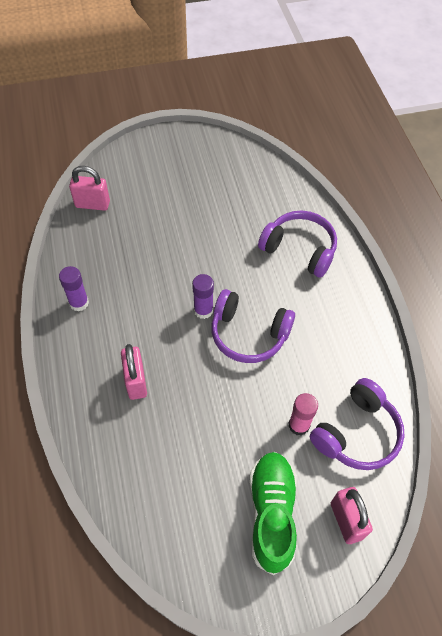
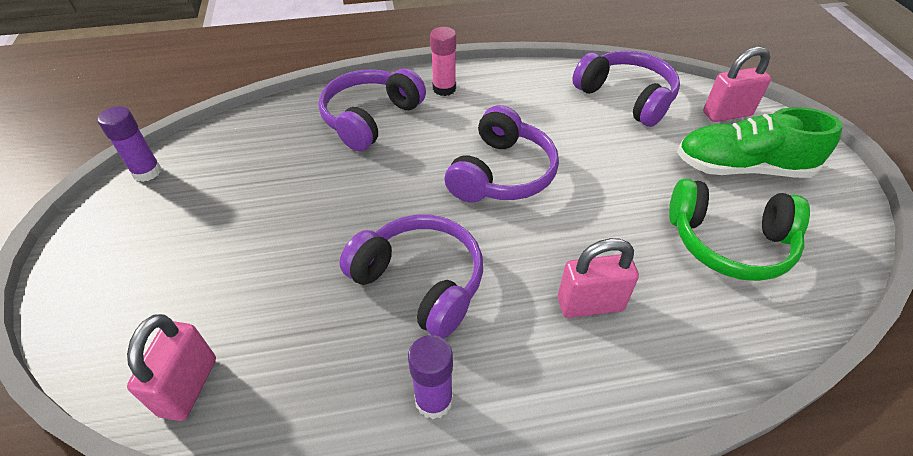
camera: 85 degrees left, 10 degrees down
(152, 291) = (420, 282): none -> purple headphones
(188, 480) = (728, 242): none -> green headphones
(203, 310) = (461, 219): purple glue stick -> purple glue stick (147, 172)
(299, 425) = (626, 138): pink glue stick -> pink glue stick (444, 89)

